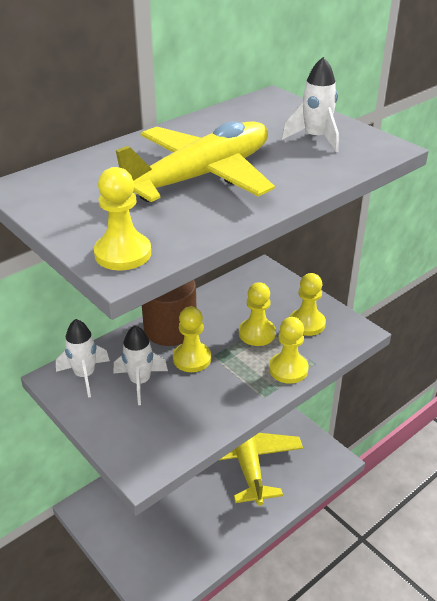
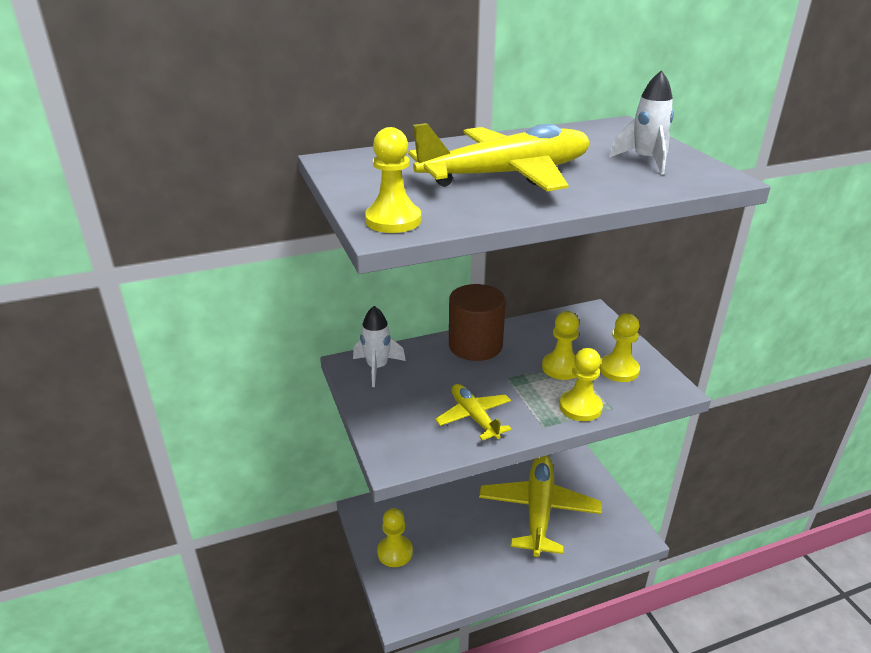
camera: 20 degrees right, 5 degrees down
(140, 382) = (426, 385): white rocket -> none
(192, 358) = (485, 376): yellow pawn -> yellow pawn (395, 552)
(198, 404) = (474, 417): none -> yellow plane

